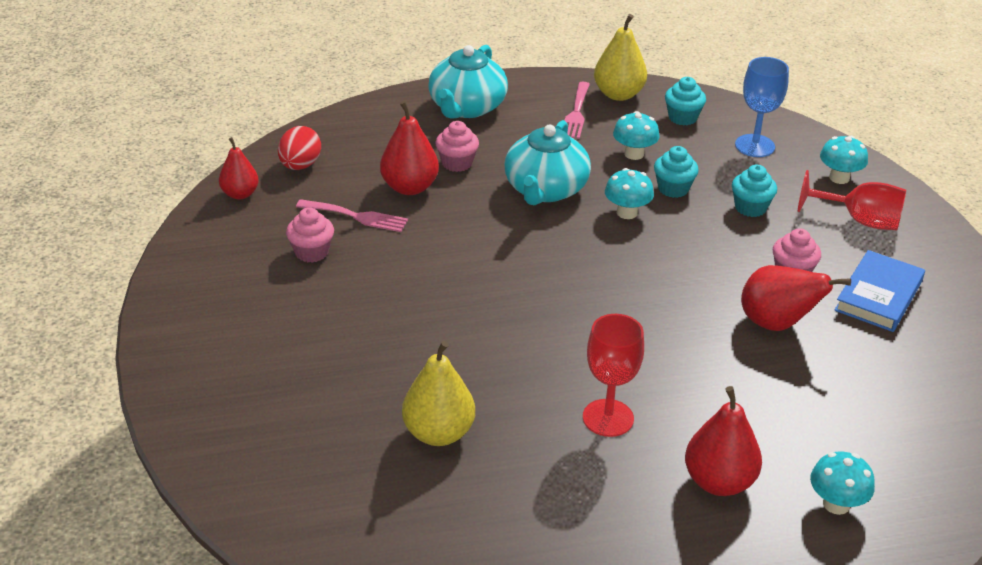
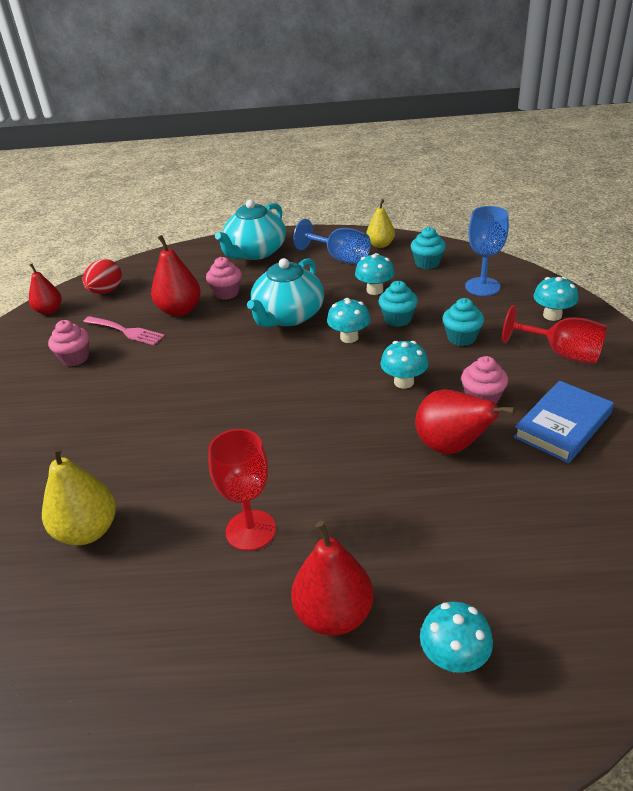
camera: 15 degrees right, 0 degrees up
(576, 113) = (340, 258): pink fork -> blue goblet
(618, 94) = (380, 245): yellow pear -> yellow pear, size x0.66
(705, 260) = (404, 382): none -> turquoise mushroom

